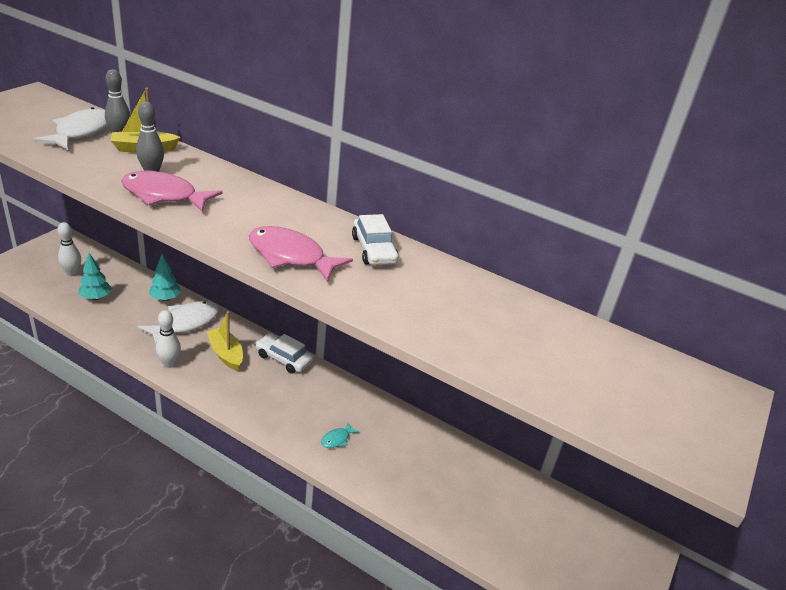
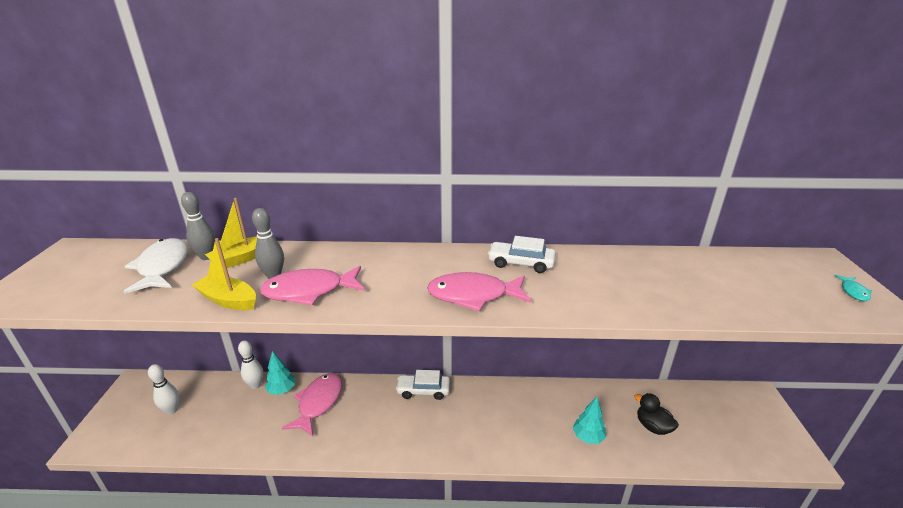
camera: 25 degrees left, 5 degrees down
(96, 297) = (215, 421): turquoise tree -> turquoise tree (587, 437)
(169, 363) = (336, 446): white bowling pin -> white bowling pin (255, 385)
(185, 323) = (318, 403): white fish -> pink fish
(226, 354) = (376, 411): yellow boat -> yellow boat (228, 300)
(337, 439) = (521, 433): turquoise fish -> turquoise fish (853, 292)
(374, 250) = (521, 263): white car -> white car turned 150 degrees clockwise
(478, 506) = (652, 426): none -> black duck

